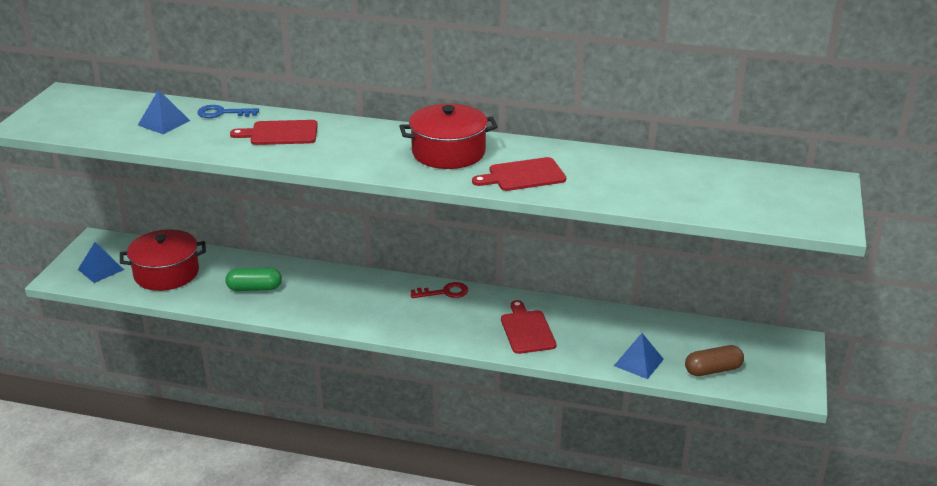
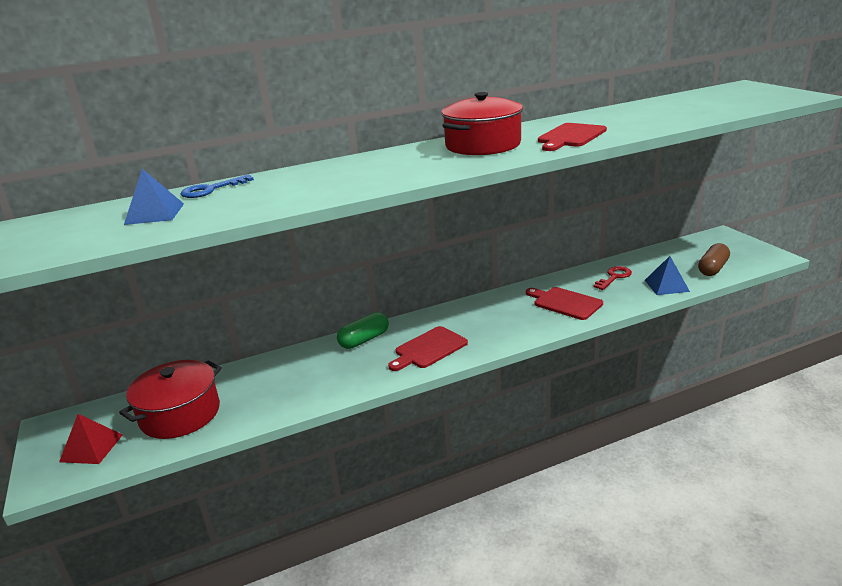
camera: 35 degrees left, 5 degrees down
(100, 269) = (91, 448): blue pyramid -> red pyramid
(254, 288) = (296, 382): green capsule -> green capsule (364, 340)
(280, 133) = (305, 181): red cutting board -> red cutting board (428, 349)
(444, 292) = (465, 309): red key -> red key (614, 277)

